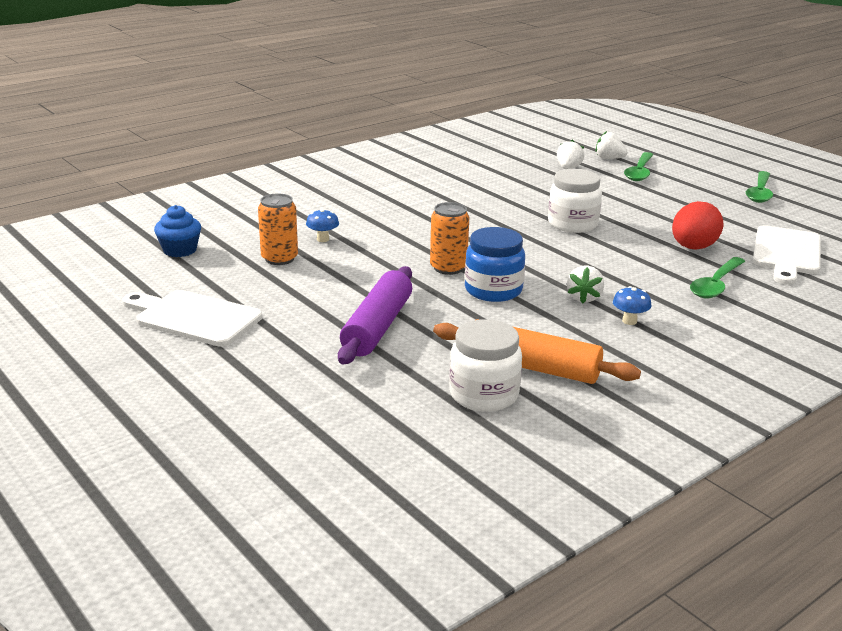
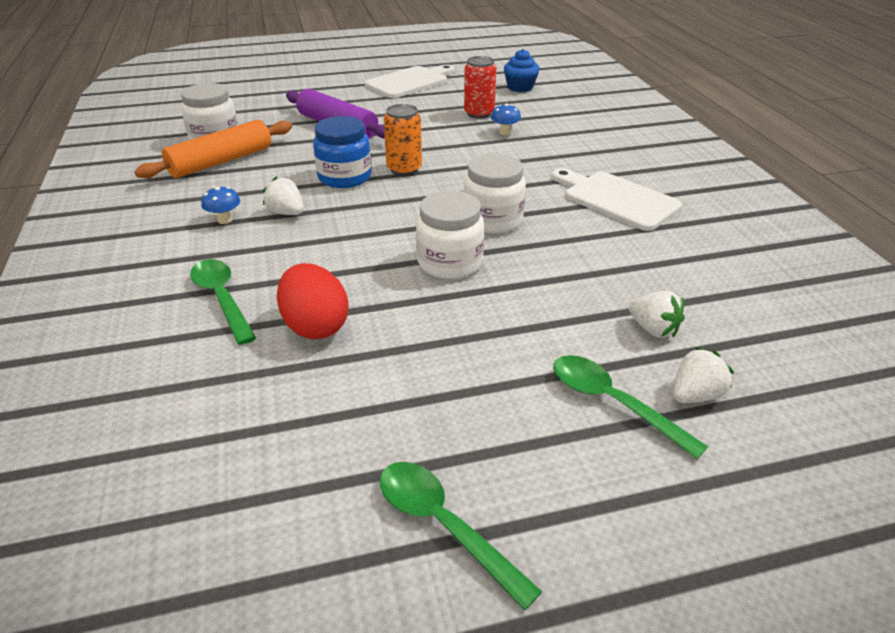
camera: 115 degrees right, 10 degrees up
(279, 258) = (479, 113): orange can -> red can
(498, 220) = (493, 220): none -> white jar
(786, 253) = (223, 406): white cutting board -> white cutting board (616, 199)

